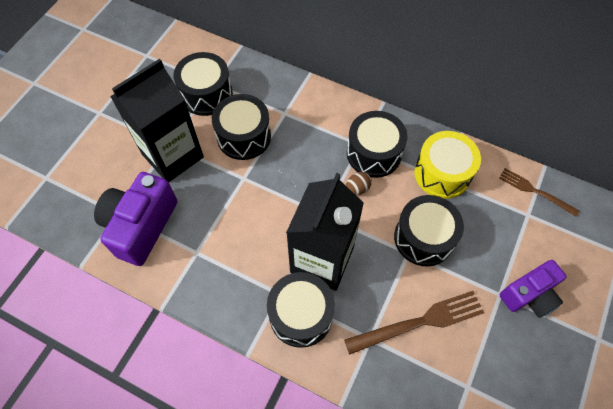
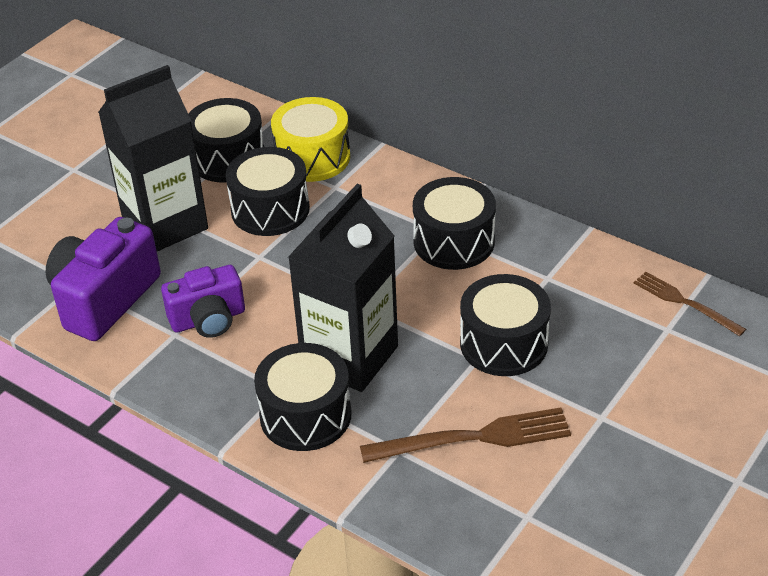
camera: 10 degrees right, 20 degrees down
(357, 189) = (420, 280): brown egg -> none
(442, 173) = (549, 272): yellow drum -> yellow drum (312, 157)
(529, 295) = (644, 421): purple camera -> purple camera (208, 319)

